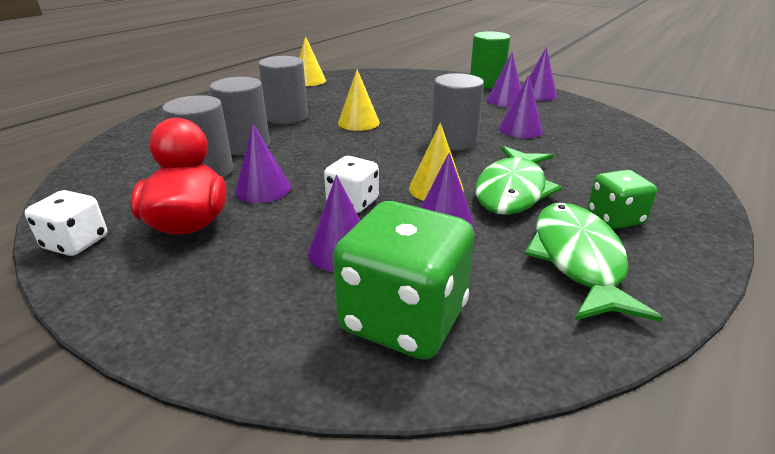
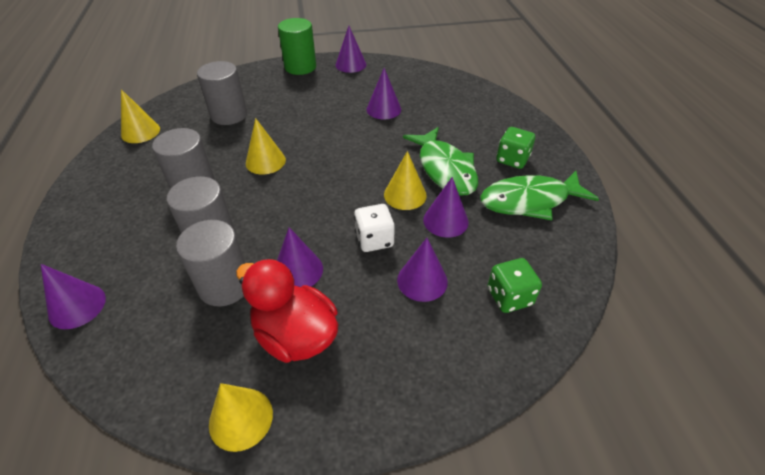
camera: 45 degrees left, 15 degrees up
(76, 243) = (241, 418): white dice -> yellow cone
(403, 318) = (509, 297): green dice -> green dice, size x0.55
(454, 141) = (359, 144): grey cylinder -> grey cylinder (229, 115)
(505, 100) = (338, 82): purple cone -> purple cone (77, 306)
(578, 260) = (529, 201): green fish -> green fish turned 60 degrees counterclockwise

